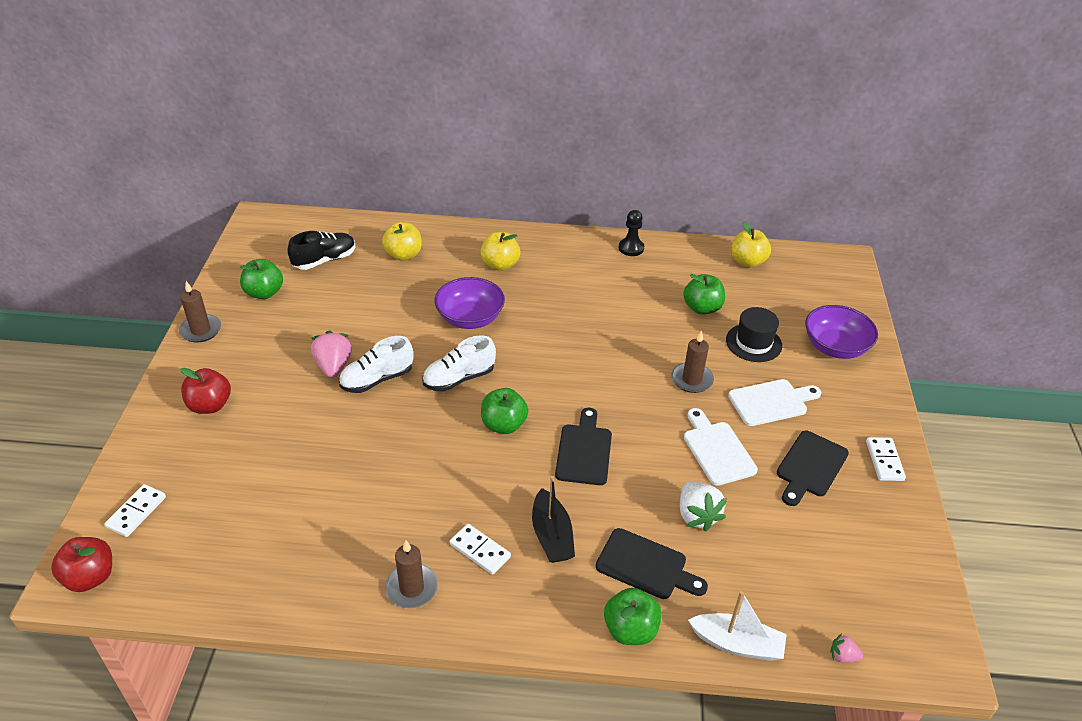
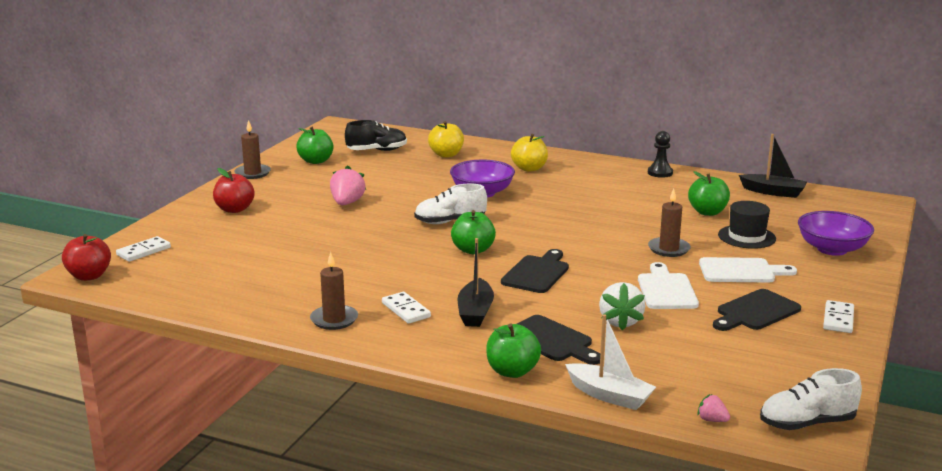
camera: 20 degrees right, 20 degrees down
(377, 379) = (379, 214): white shoe -> white shoe (807, 423)
(747, 262) = (773, 192): yellow apple -> black boat

